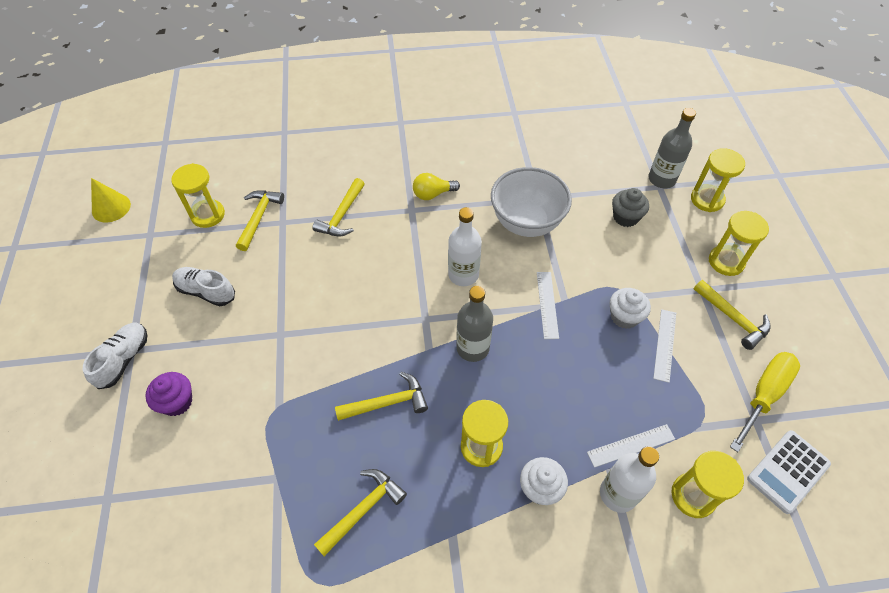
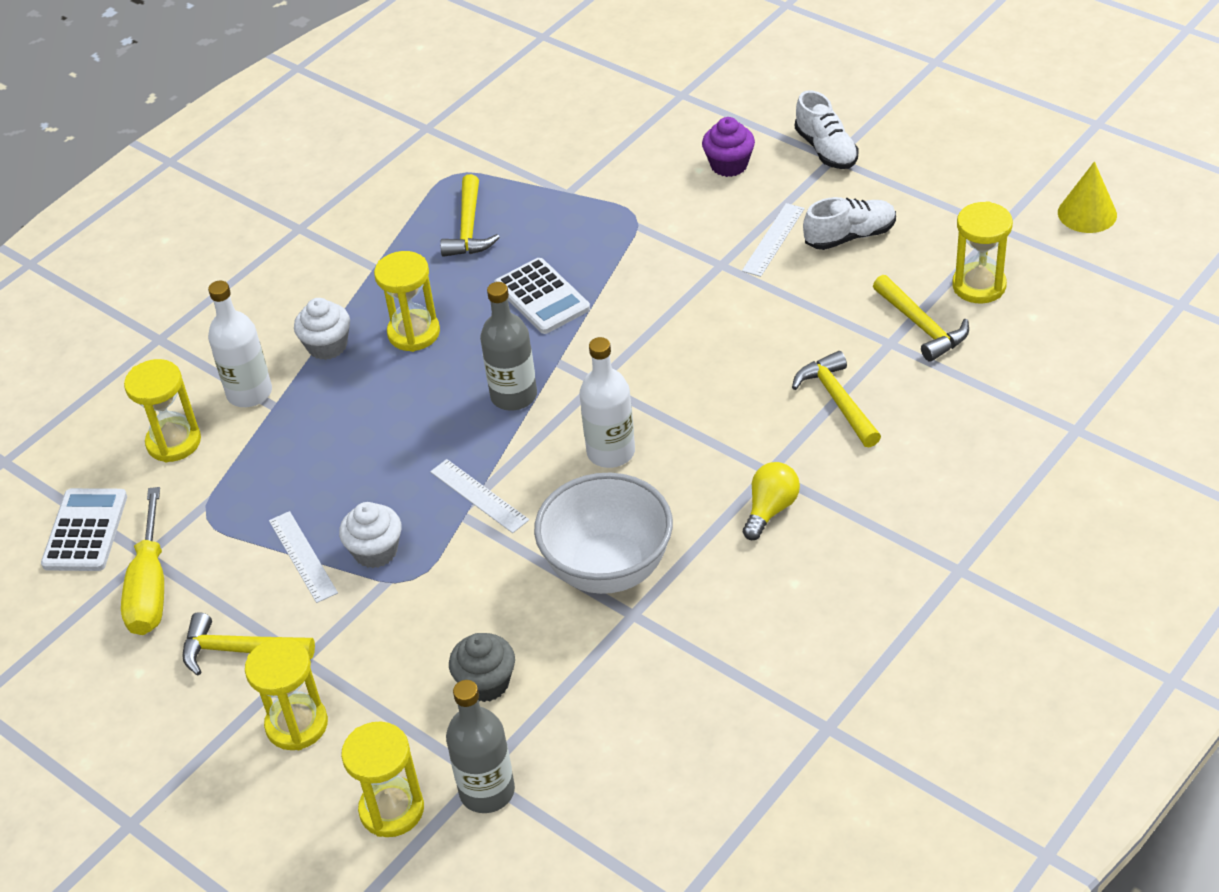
camera: 140 degrees right, 10 degrees down
(387, 403) = (542, 297): yellow hammer -> white calculator
(631, 445) = (267, 437): white ruler -> white ruler (773, 239)

